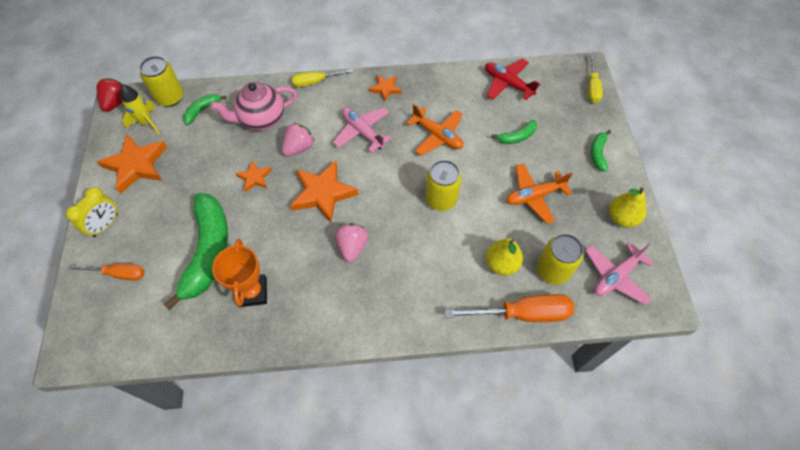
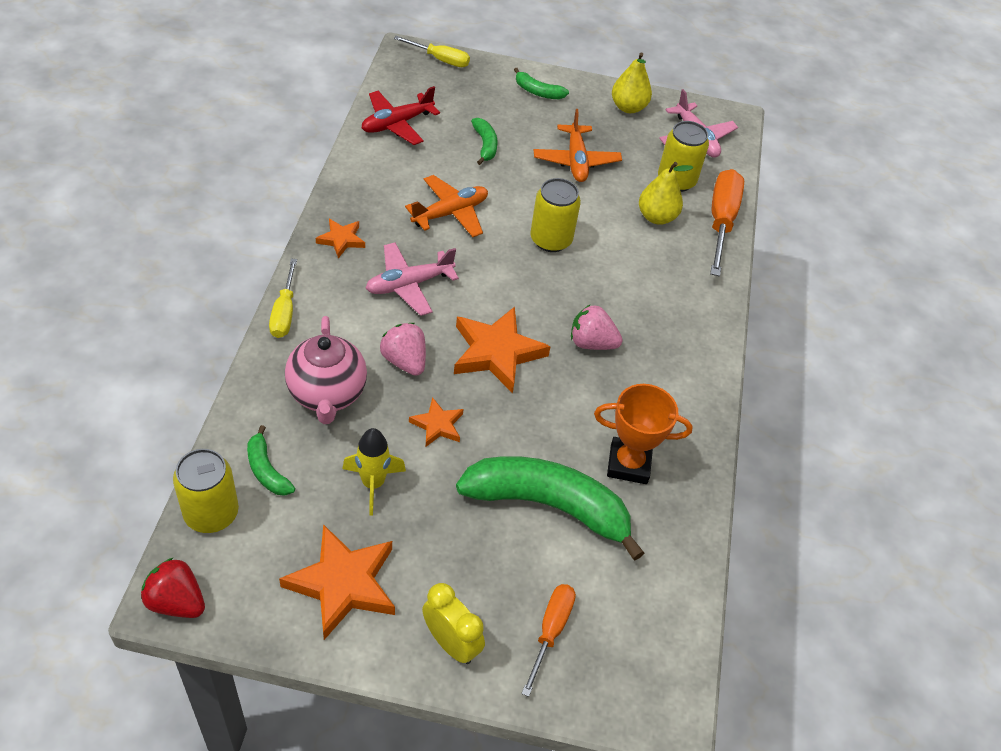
camera: 80 degrees left, 10 degrees down
(146, 122) = (252, 557): yellow rocket -> yellow rocket (373, 484)

